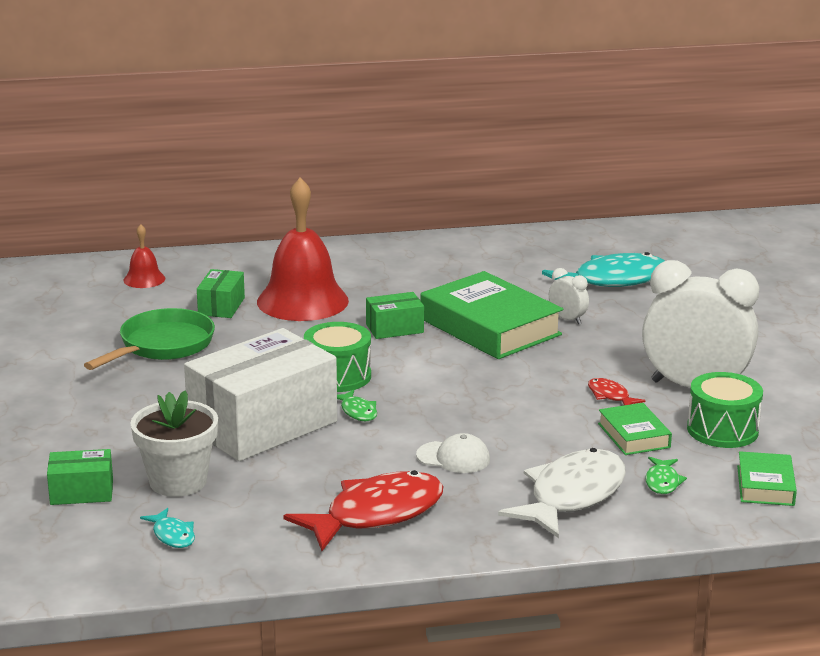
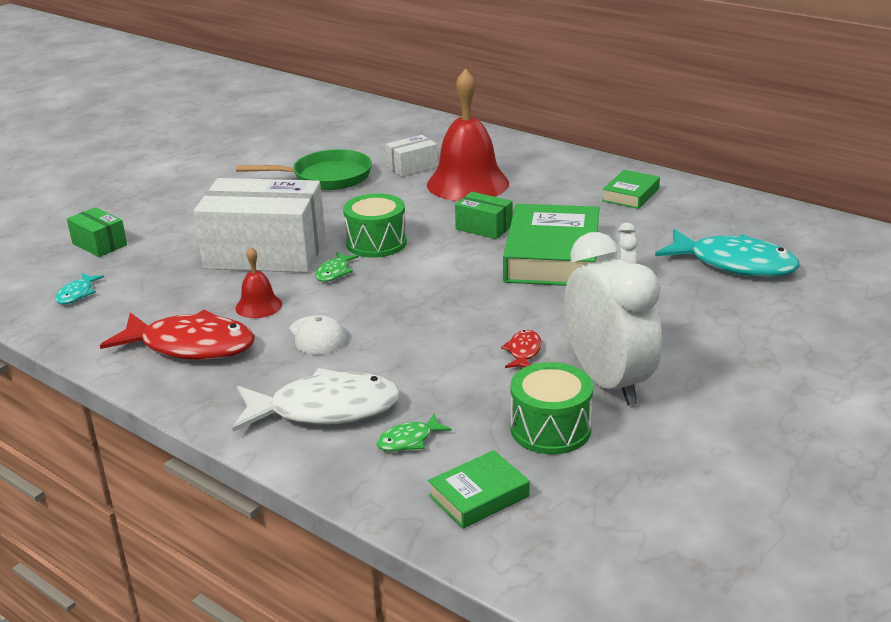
camera: 50 degrees right, 5 degrees up
(144, 279) = (408, 132): red bell -> red bell (258, 306)
(178, 481) = (150, 263): white flower pot -> none
(221, 306) = (412, 167): green box -> white box
(633, 435) = (471, 392): green book -> green book (630, 195)

